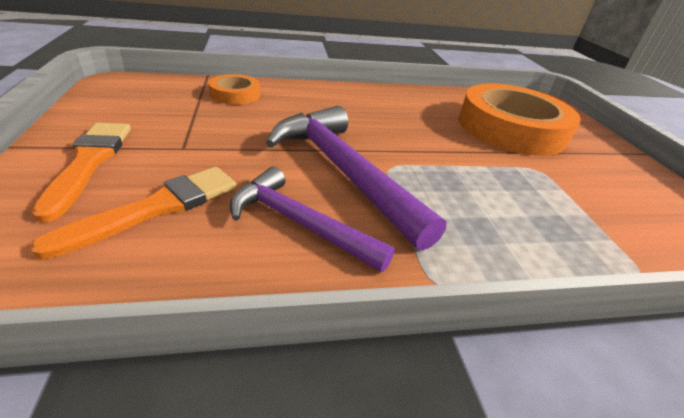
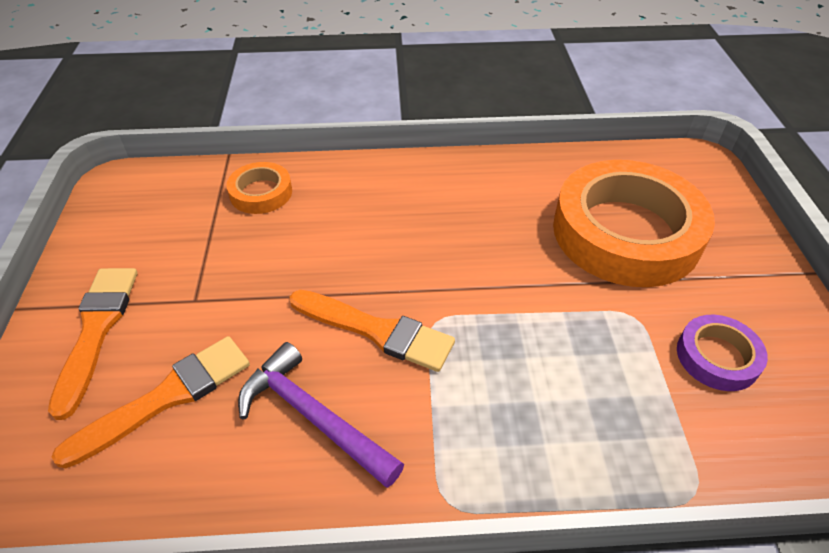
camera: 10 degrees right, 10 degrees up
(343, 171) = (376, 331): purple hammer -> orange brush
(609, 194) = (717, 357): none -> purple tape

